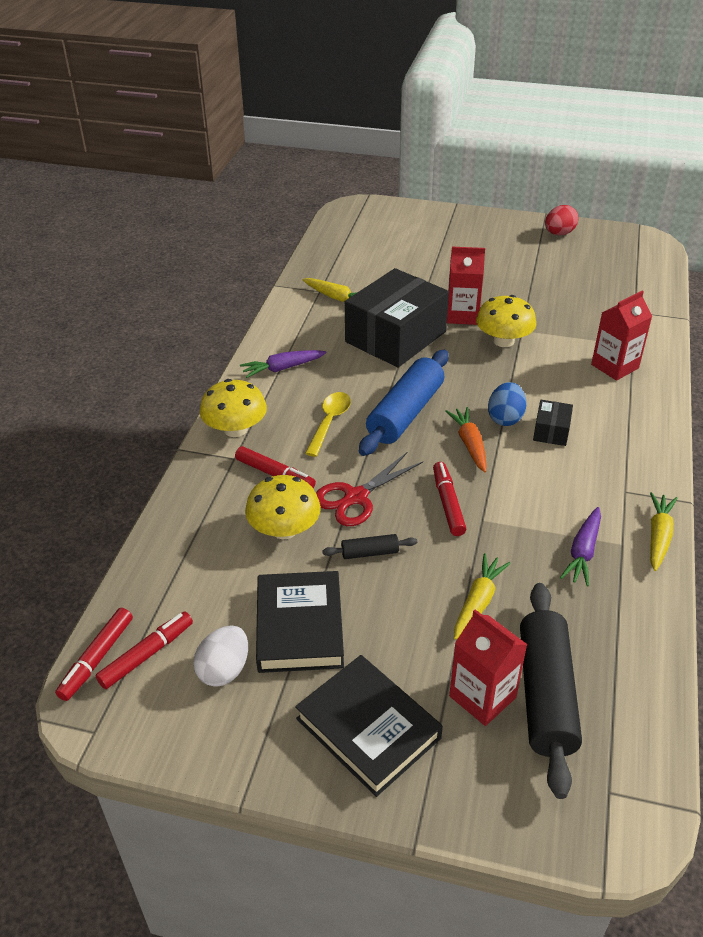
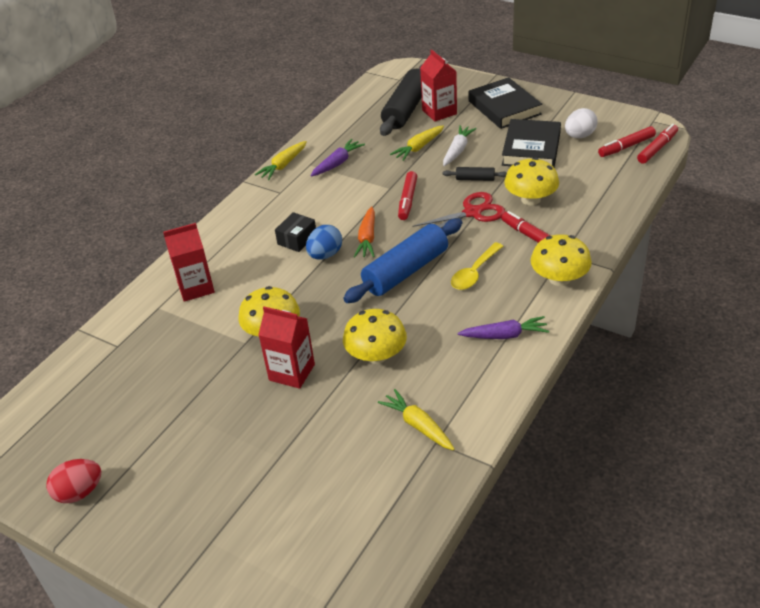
camera: 160 degrees left, 0 degrees up
(395, 337) = (376, 355): black box -> yellow mushroom
(415, 605) = (457, 150): none -> white carrot

